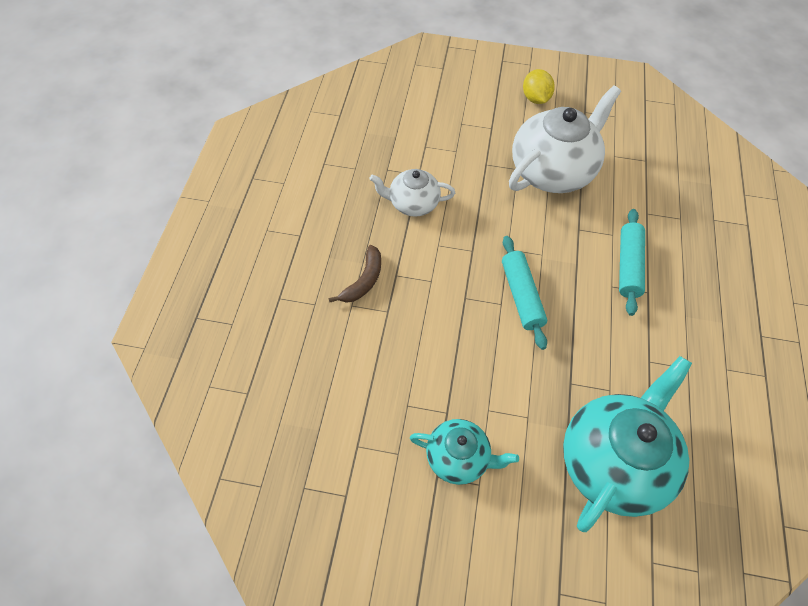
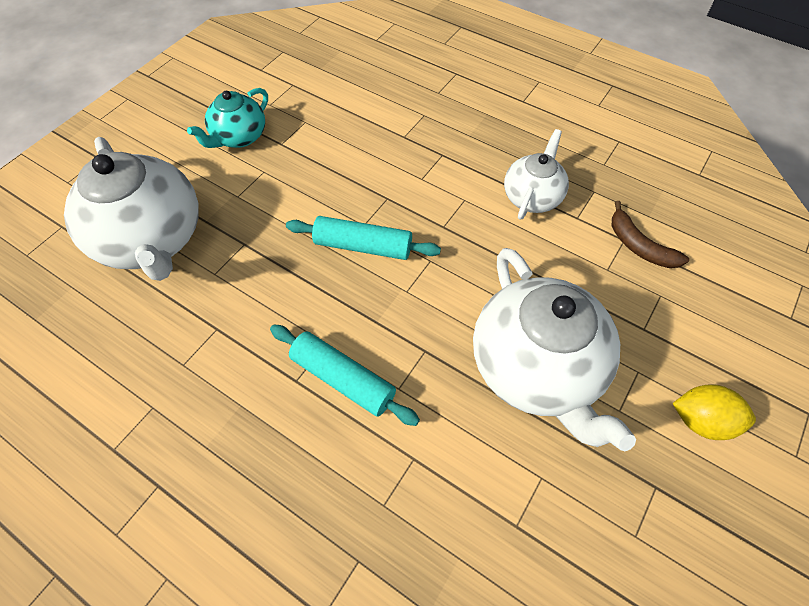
camera: 115 degrees right, 0 degrees up
(363, 280) = (447, 130): brown banana -> brown banana (639, 246)
(613, 462) = (152, 240): turquoise teapot -> white teapot

